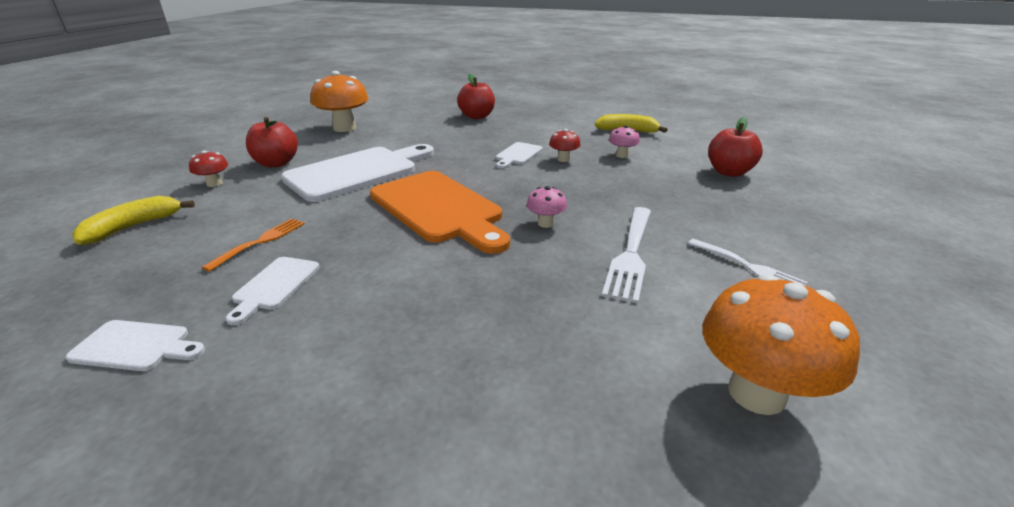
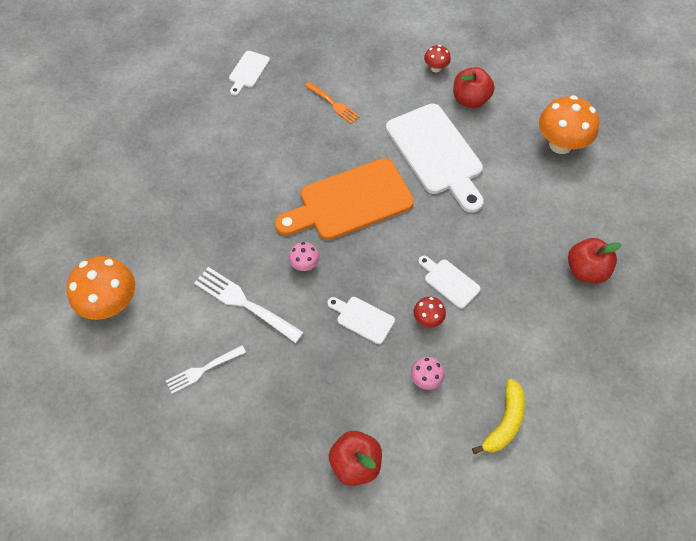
camera: 105 degrees right, 30 degrees up
(133, 227) = (374, 41): yellow banana -> none
(274, 286) = (279, 115): white cutting board -> white cutting board (363, 319)

